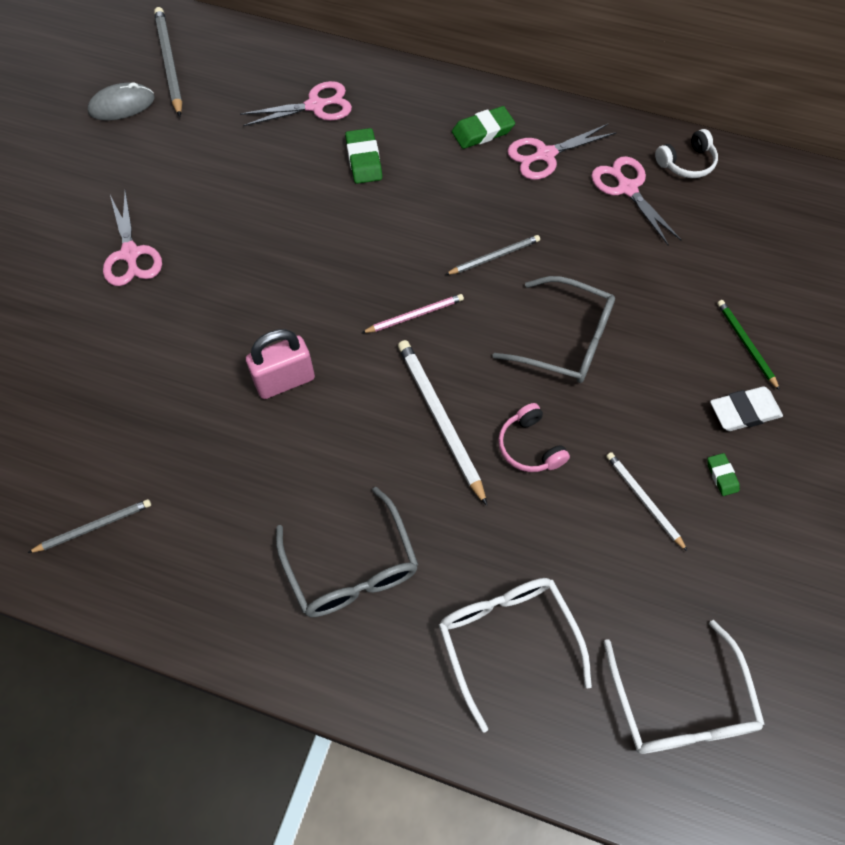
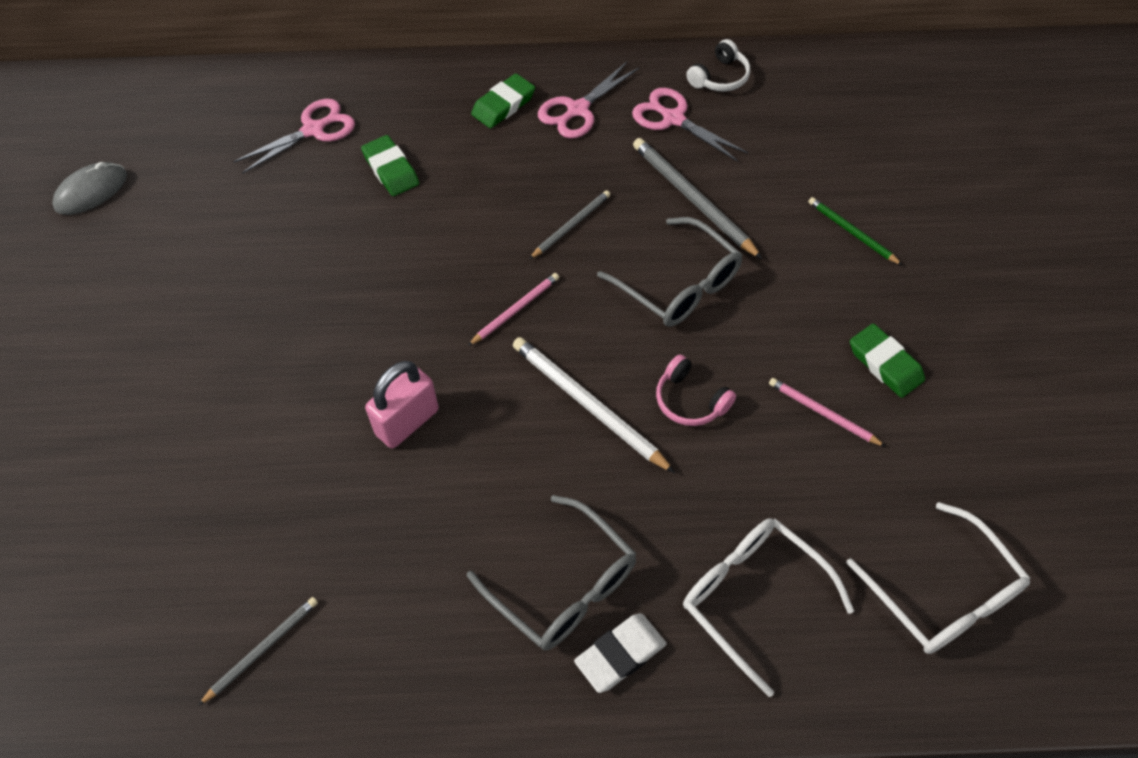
camera: 20 degrees left, 5 degrees down
(130, 254) = (173, 346): pink scissors -> none
(169, 63) = (126, 131): grey pencil -> grey pencil (692, 199)
(565, 340) = (679, 285): grey glasses -> grey glasses turned 45 degrees clockwise
(643, 500) = (823, 413): white pencil -> pink pencil
(722, 476) = (885, 364): green eraser -> green eraser, size x1.79
(744, 412) = (878, 296): white eraser -> white eraser (620, 654)

